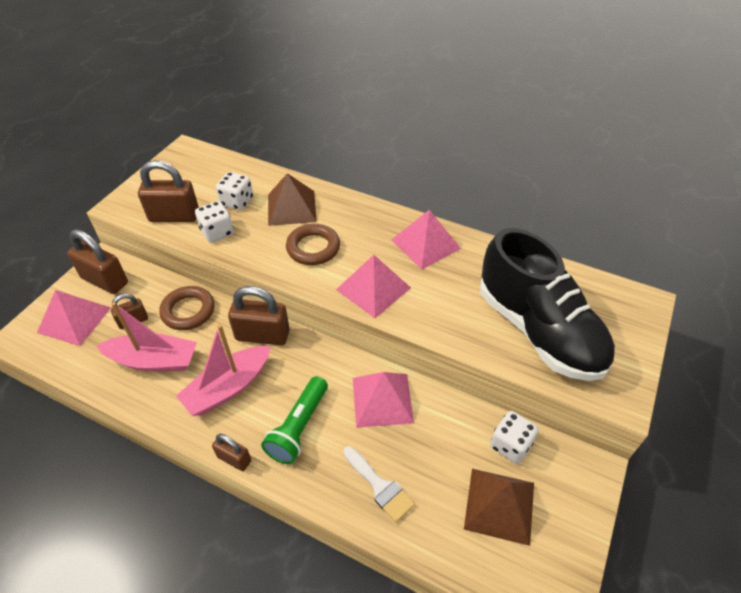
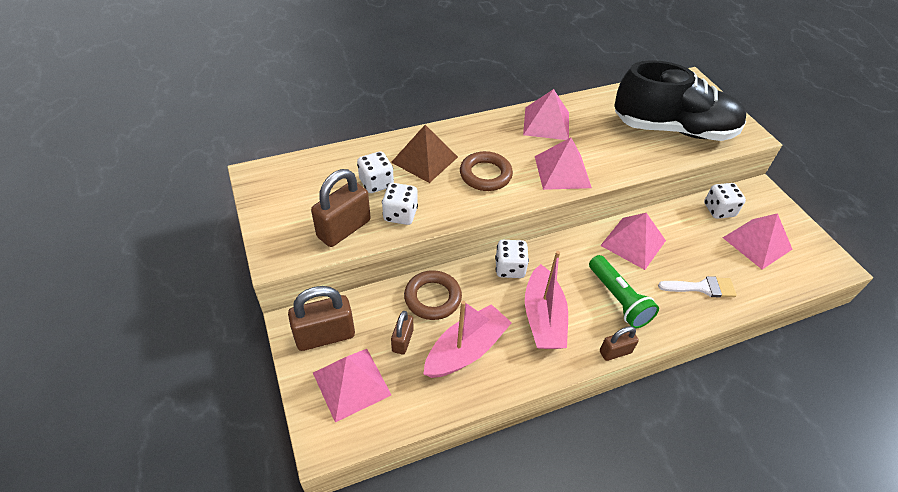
camera: 50 degrees left, 0 degrees up
(262, 335) = (509, 268): brown padlock -> white dice
(499, 505) = (757, 243): brown pyramid -> pink pyramid

